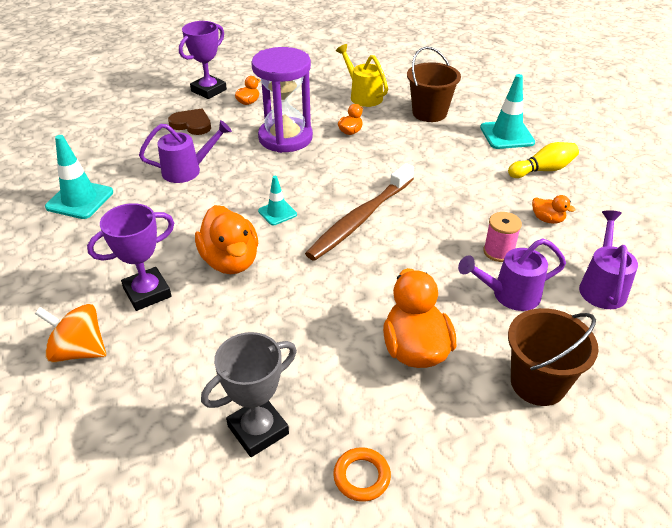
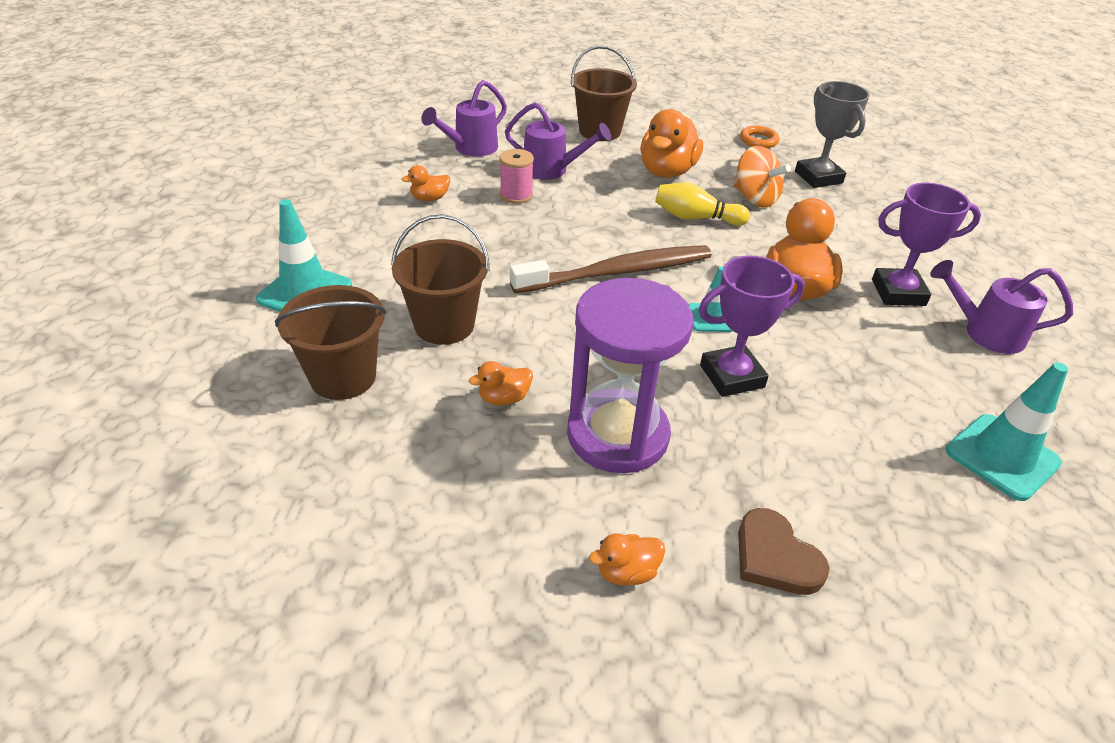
camera: 150 degrees left, 0 degrees up
(79, 351) = (970, 270): orange spinning top -> orange spinning top (754, 198)
(187, 170) = (814, 439): purple watering can -> purple watering can (985, 333)
(208, 90) = (696, 673): purple trophy -> purple trophy (732, 376)
(258, 430) = (818, 177): grey trophy -> grey trophy turned 75 degrees clockwise
(363, 96) = (394, 472): yellow watering can -> none
(418, 149) = (444, 325): none -> brown bucket
(543, 170) = (347, 237): yellow bowling pin -> yellow bowling pin (696, 218)
(547, 219) = (429, 198): orange duck -> orange duck turned 90 degrees counterclockwise

